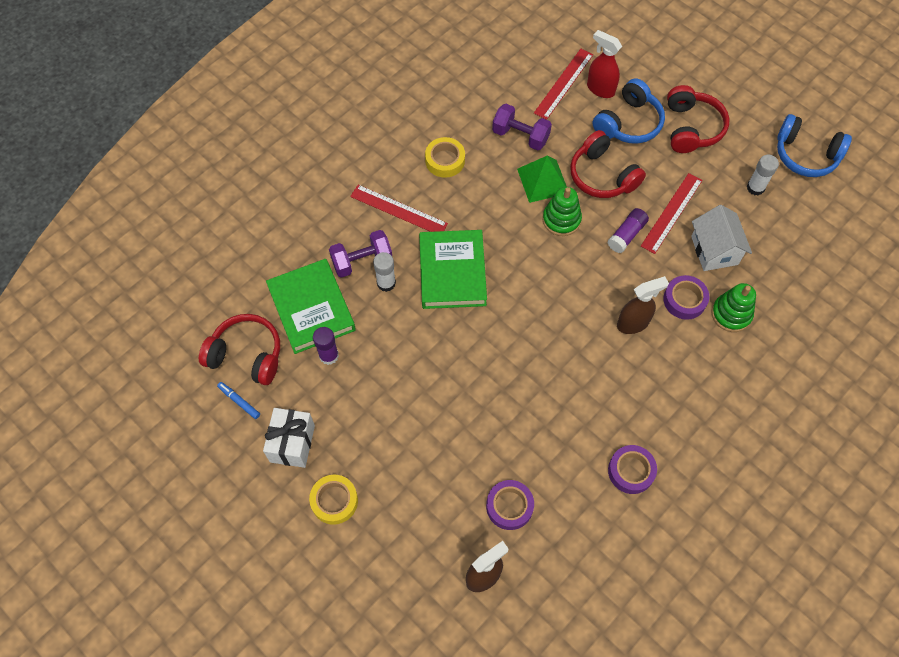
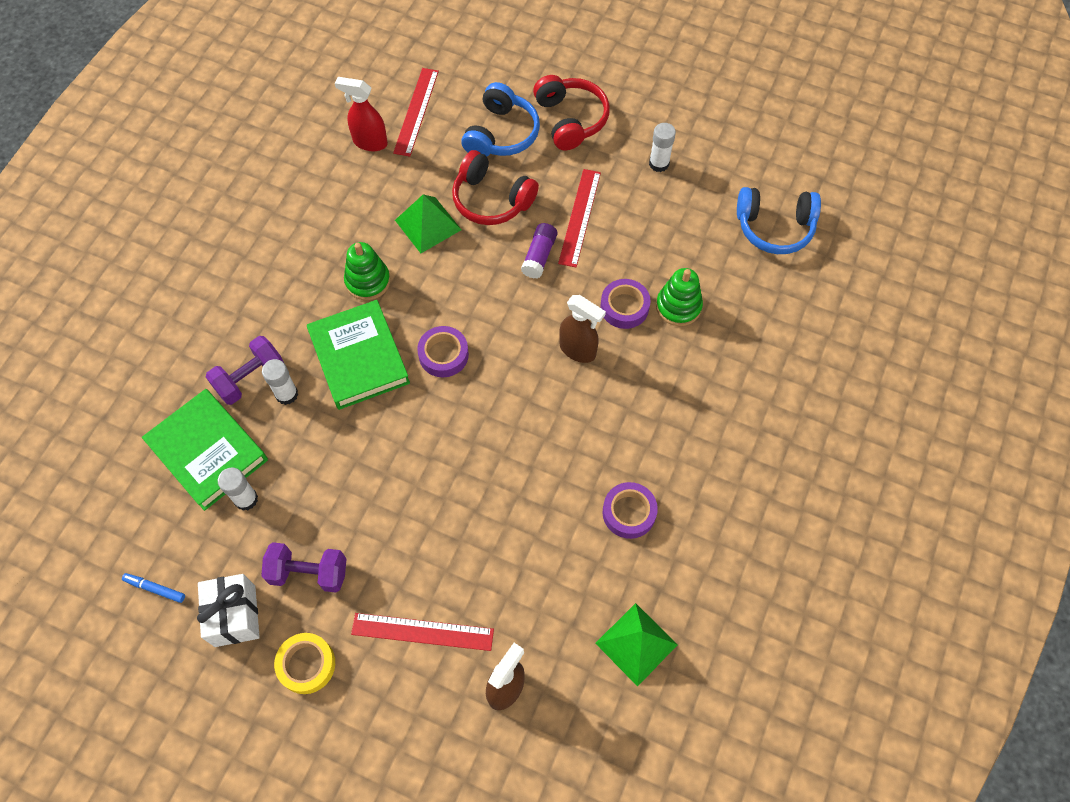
camera: 20 degrees left, 0 degrees up
(246, 355) = (146, 531): red headphones -> none
(329, 355) = (246, 499): purple glue stick -> white glue stick
(398, 210) = (274, 307): red ruler -> red ruler (422, 631)
(445, 160) = (310, 235): yellow tape -> none
(509, 506) = (509, 599): purple tape -> purple tape (443, 355)
(520, 136) = (387, 183): purple dumbbell -> purple dumbbell (308, 573)
(561, 220) = (462, 261): green stacking toy -> green stacking toy (368, 281)
(600, 89) = (458, 106): red spray bottle -> red spray bottle (369, 142)
(601, 579) = (636, 644): none -> green pyramid
(633, 323) = (578, 350): brown spray bottle -> brown spray bottle turned 75 degrees clockwise
(714, 250) = (638, 244): white house -> none
(806, 155) = (699, 113): blue headphones -> blue headphones (774, 227)

